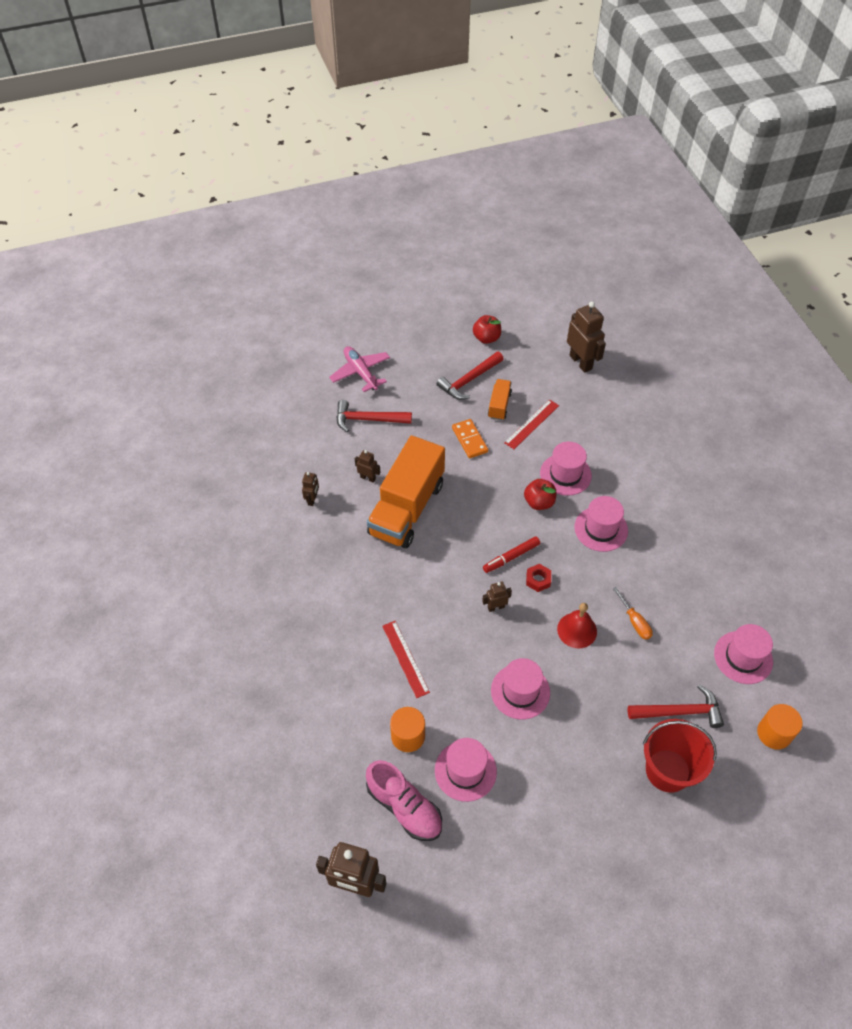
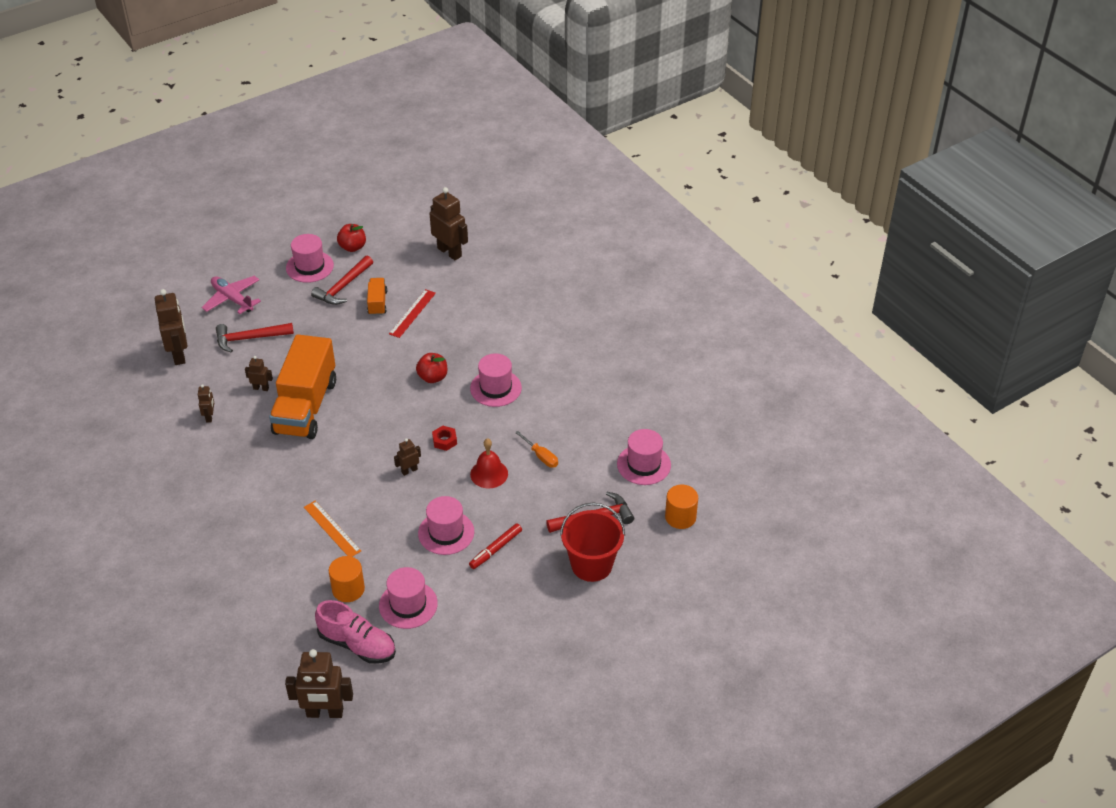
camera: 15 degrees left, 10 degrees down
(298, 423) = (179, 354): none -> brown robot
(405, 658) = (332, 529): red ruler -> orange ruler
(469, 440) = (354, 338): orange domino -> none
(511, 557) = (415, 427): red marker -> red marker (495, 549)
(565, 474) = (453, 349): pink hat -> pink hat (309, 267)

